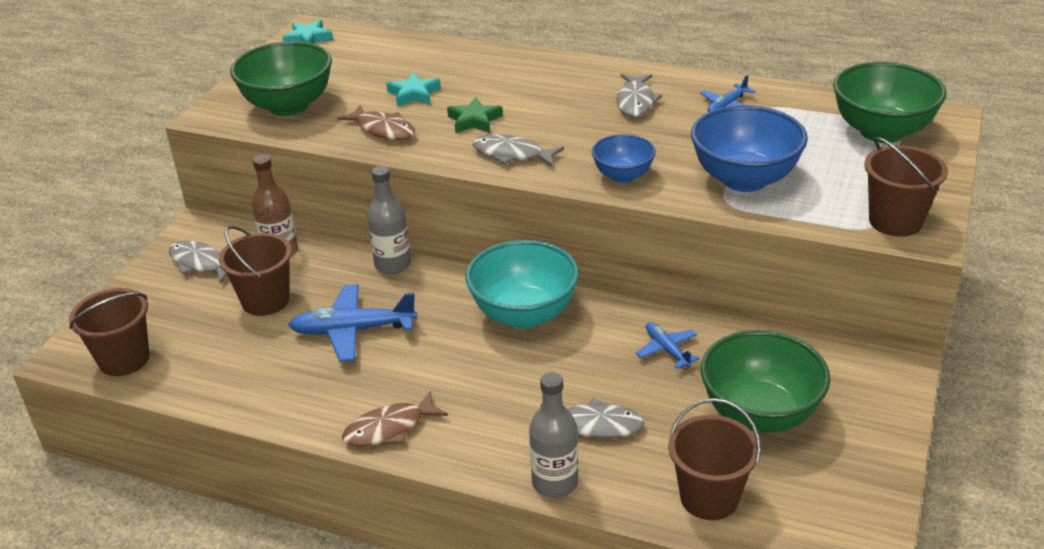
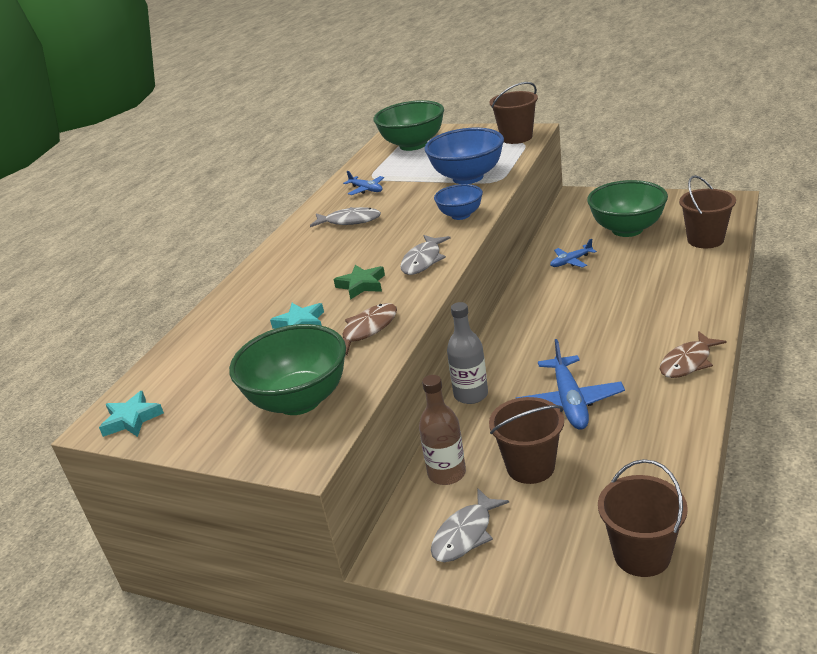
camera: 85 degrees left, 5 degrees down
(389, 428) = (688, 362): brown fish -> brown fish turned 75 degrees clockwise
(524, 314) = (537, 319): turquoise bowl -> none
(555, 482) = (715, 288): grey bottle -> none
(594, 425) = (655, 280): grey fish -> none

